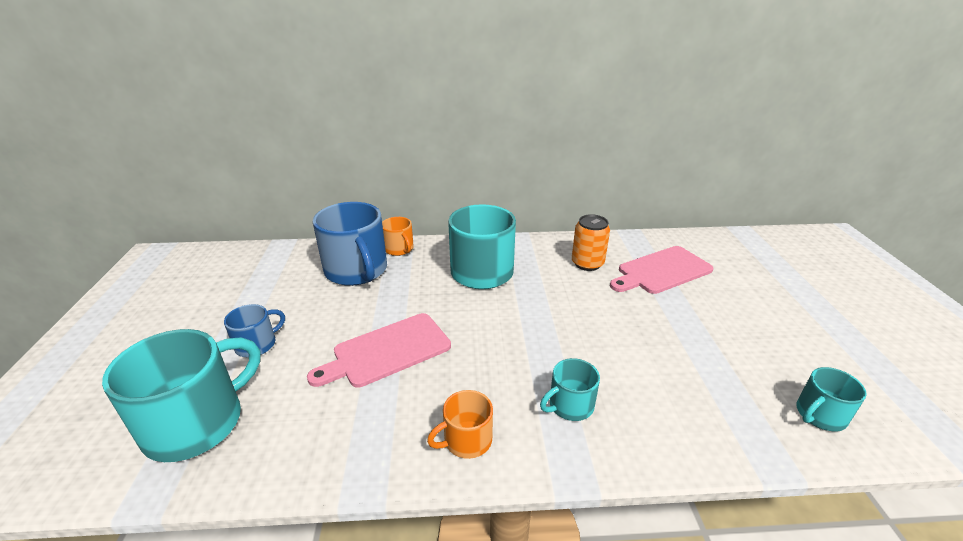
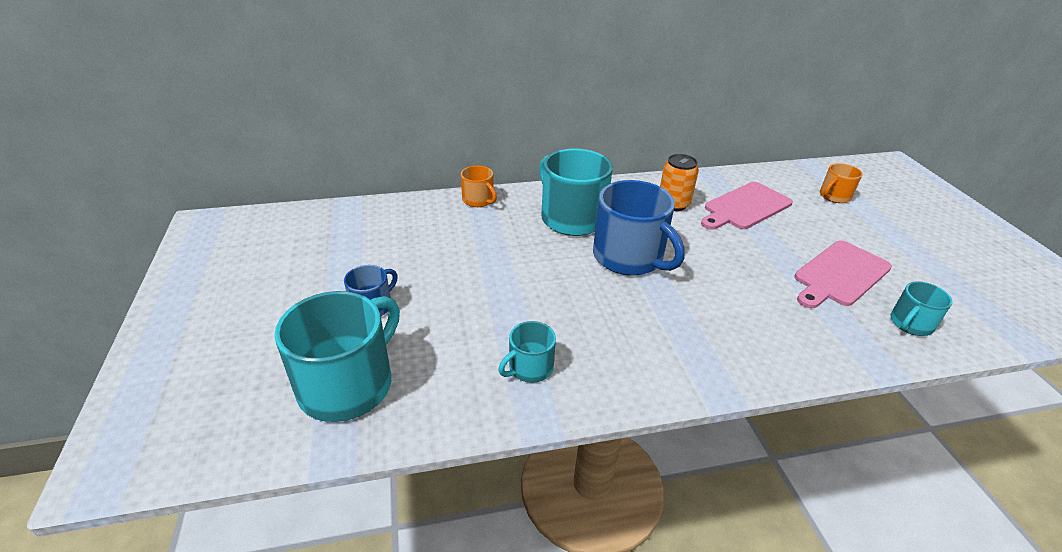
camera: 10 degrees left, 5 degrees up
(356, 270) = (443, 225): blue mug -> blue mug (629, 257)
(387, 351) = (509, 302): pink cutting board -> pink cutting board (839, 274)
(466, 440) = (617, 374): orange mug -> orange mug (834, 196)
(570, 405) = (699, 335): turquoise mug -> turquoise mug (530, 368)

